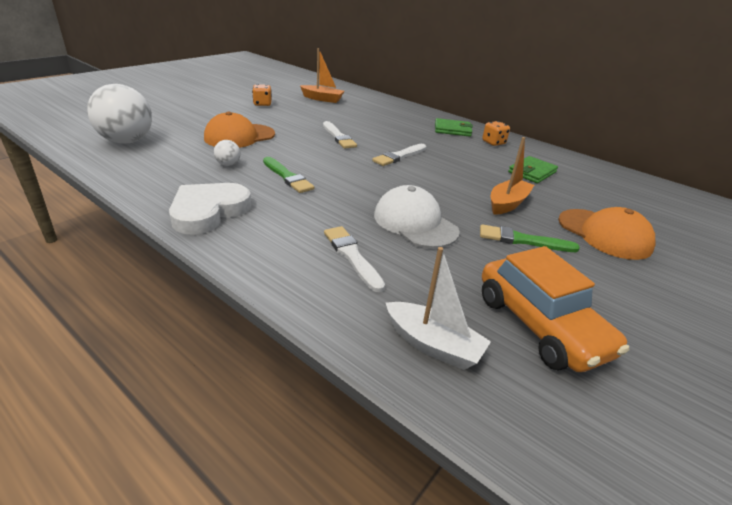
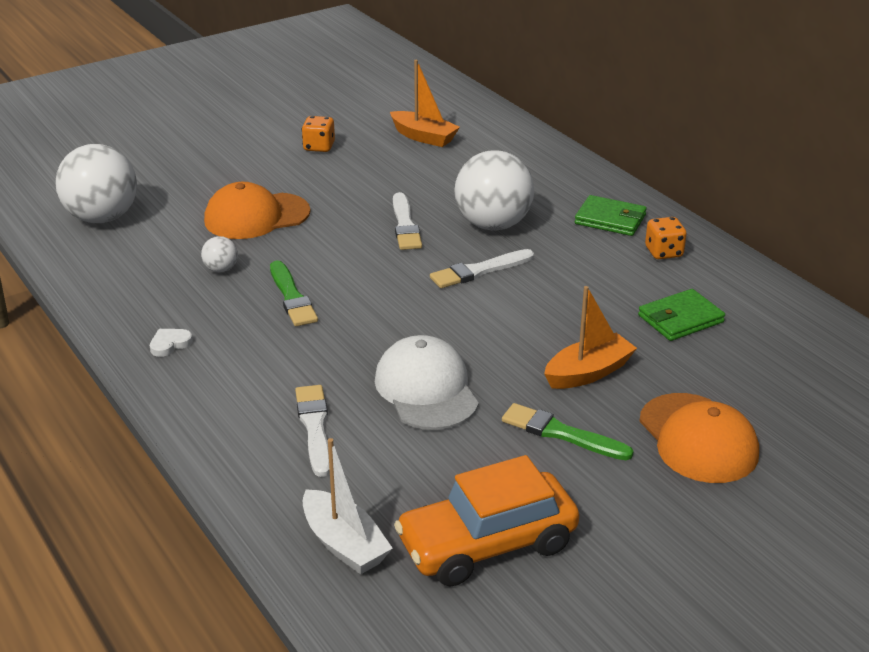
camera: 20 degrees right, 0 degrees up
(208, 211) = (170, 344): white heart -> white heart, size x0.41
(390, 134) = (493, 225): none -> white ball
(540, 325) = (487, 544): orange car -> orange car turned 75 degrees clockwise

